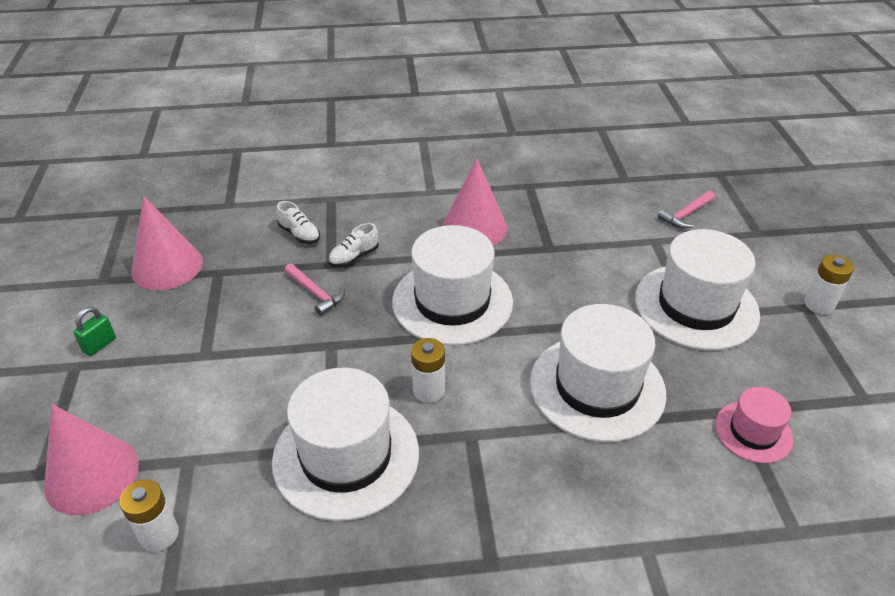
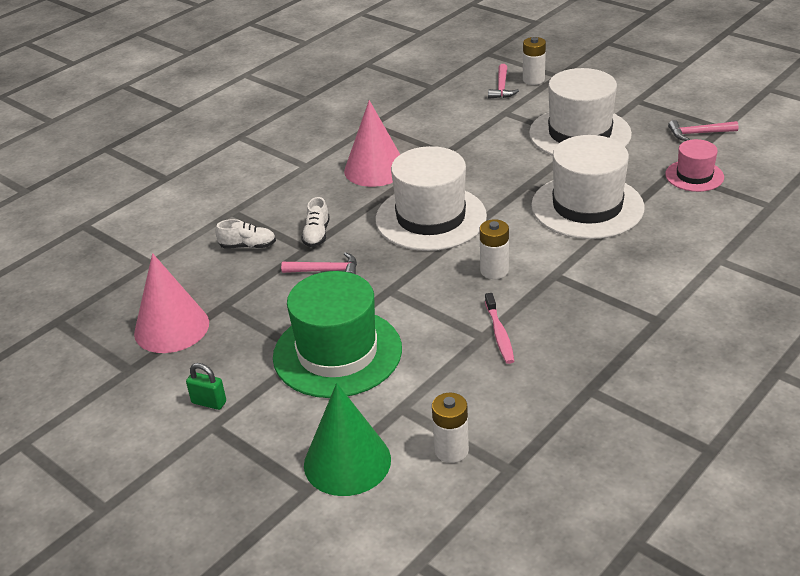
camera: 40 degrees left, 5 degrees down
(92, 475) = (347, 462): pink cone -> green cone
(100, 345) = (209, 402): green padlock -> green padlock turned 60 degrees counterclockwise
(221, 372) = (337, 353): none -> green hat
(346, 456) = (499, 334): white hat -> pink toothbrush
(819, 304) = (642, 95): white battery -> white battery (533, 80)
(825, 387) = (698, 133): none -> pink hammer

